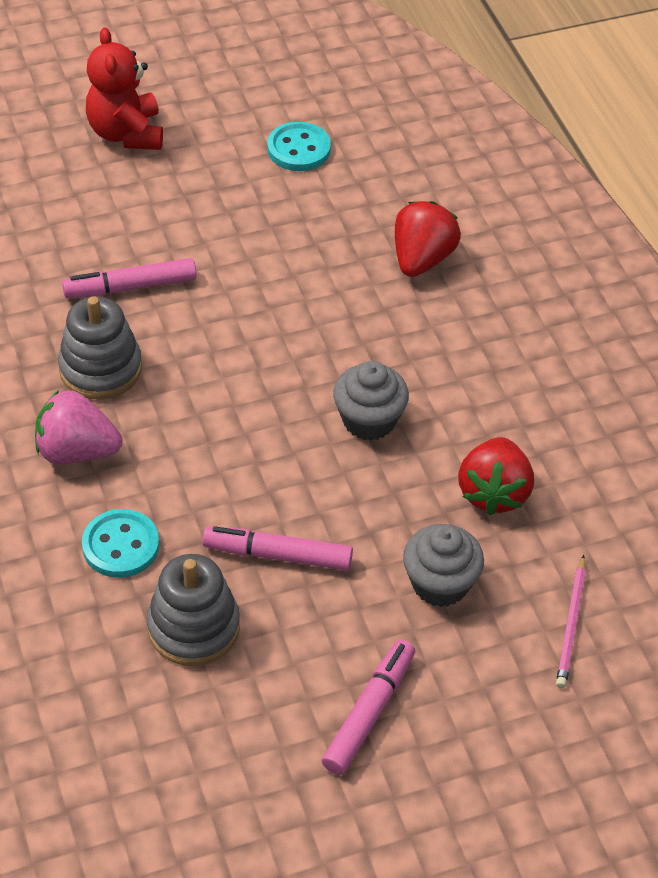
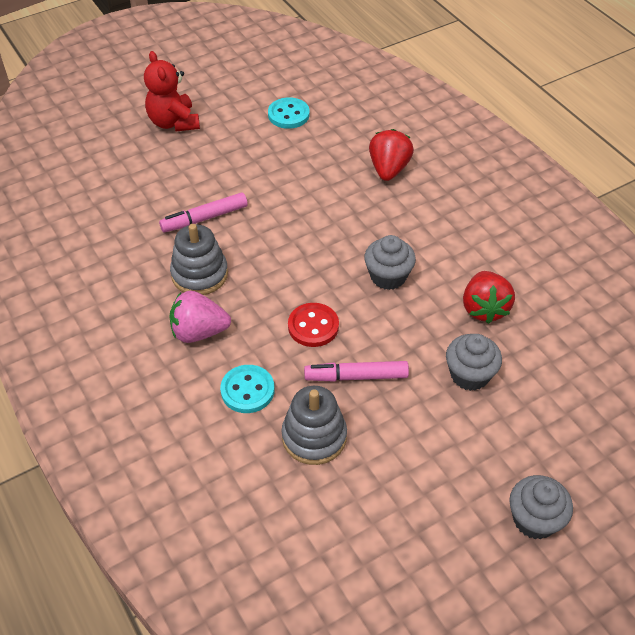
camera: 10 degrees left, 0 degrees up
(239, 473) = (313, 326): none -> red button
(369, 713) = (451, 472): pink marker -> none
(463, 799) = (534, 519): none -> grey cupcake
(571, 624) = (564, 385): pink pencil -> none

